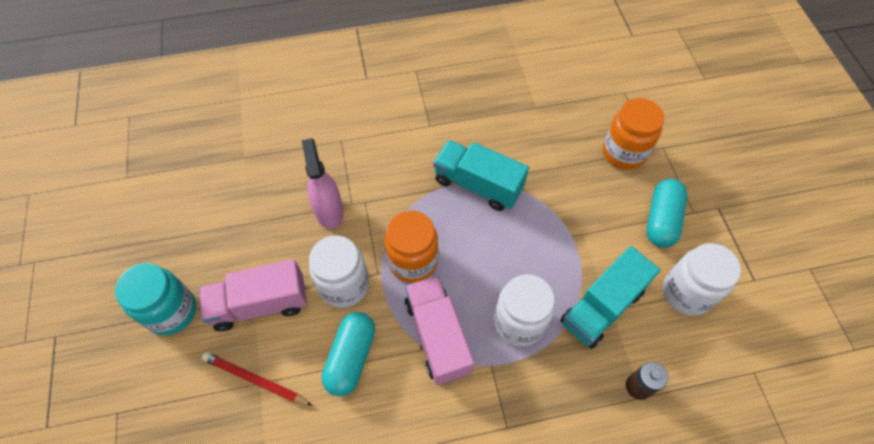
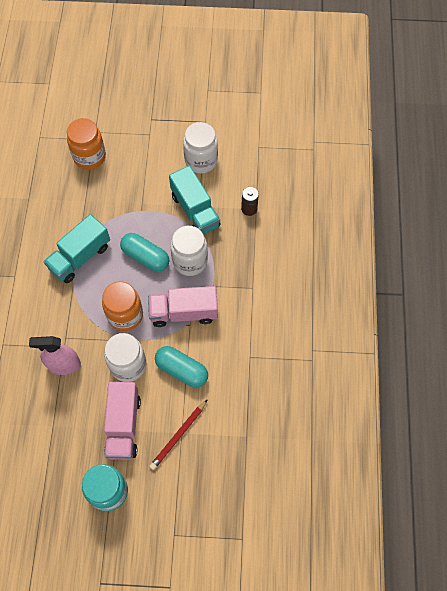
camera: 75 degrees left, 5 degrees up
(661, 220) = (148, 154): turquoise capsule -> turquoise capsule (145, 257)

